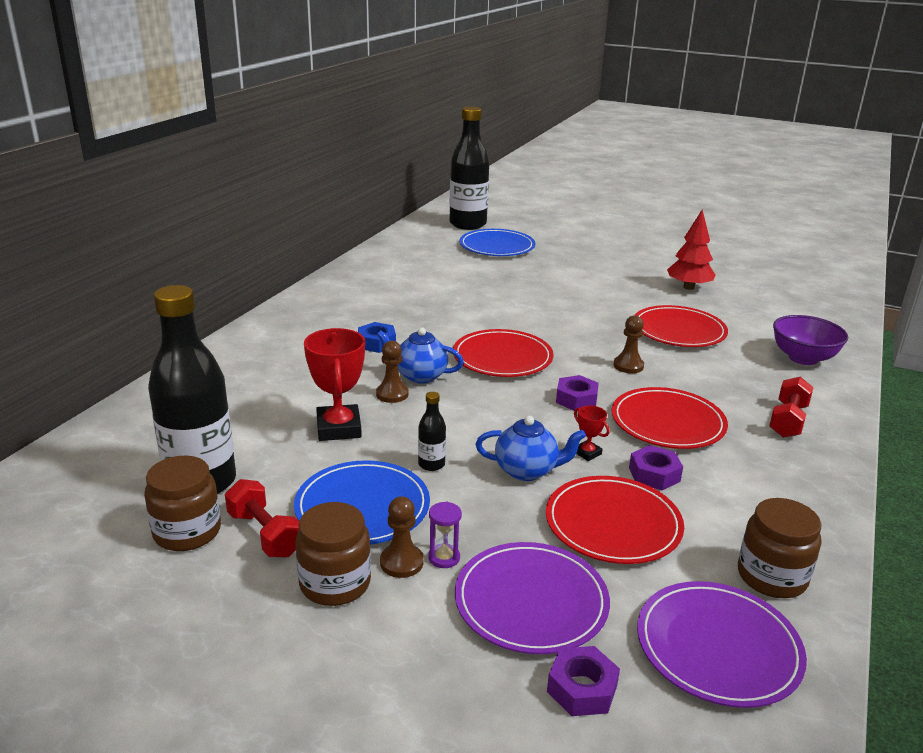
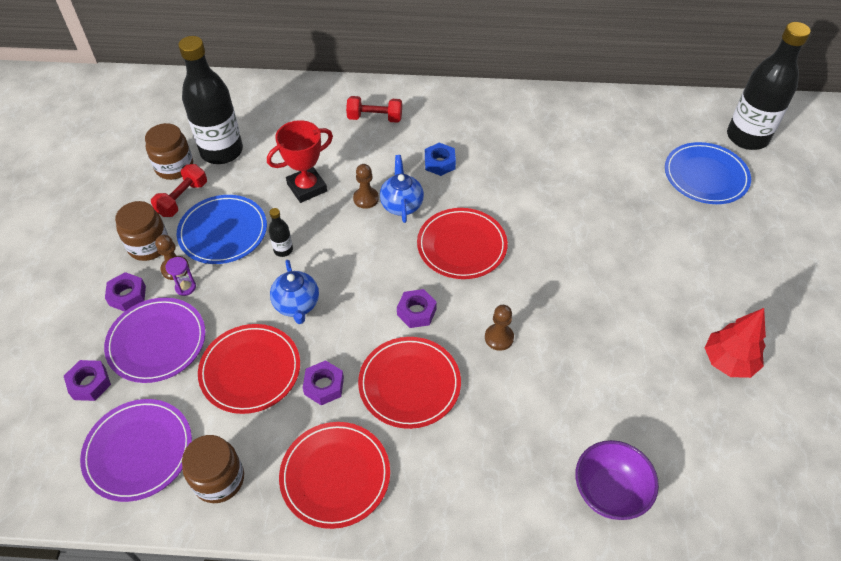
camera: 70 degrees right, 25 degrees up
(424, 621) = (127, 295): none -> purple nut
(587, 453) = (336, 336): red trophy -> none
(678, 330) = (603, 367): red plate -> red plate (335, 475)
(788, 421) = (459, 481): red dumbbell -> red dumbbell (375, 118)

